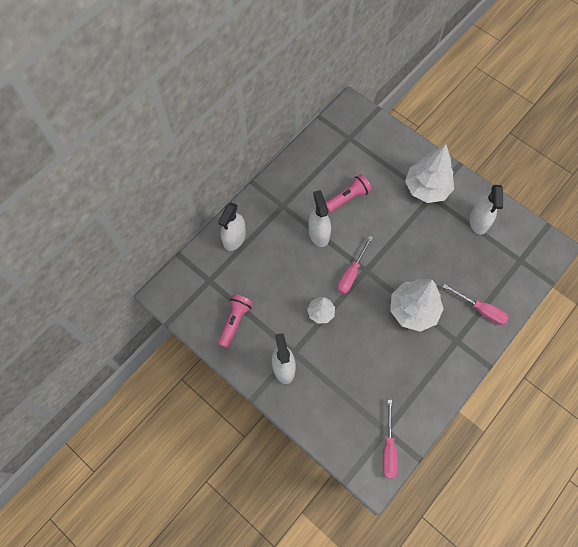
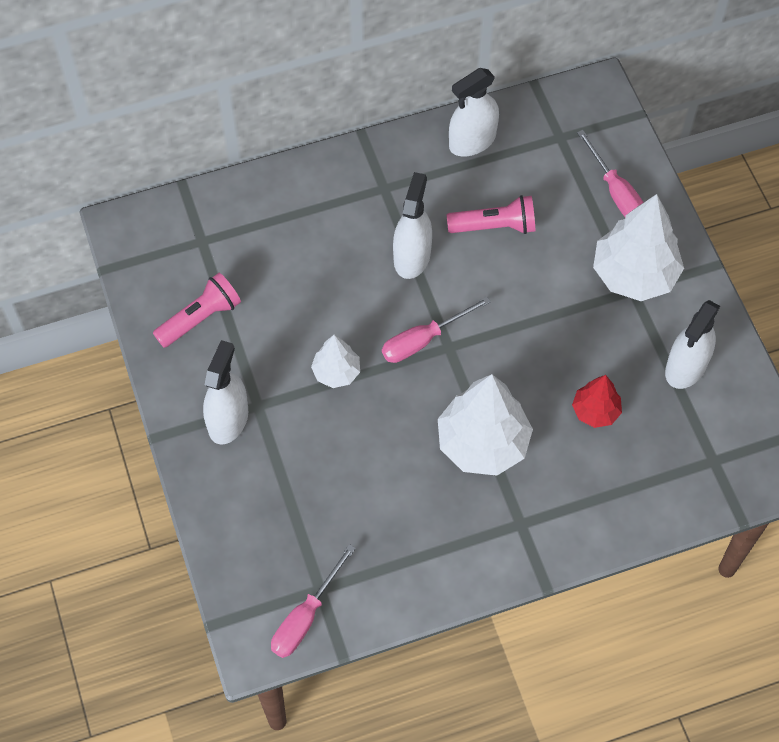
camera: 30 degrees right, 5 degrees down
(234, 238) = (279, 199): white spray bottle -> white spray bottle (472, 141)
(453, 265) = (595, 411): none -> red tree
(480, 310) = (592, 499): pink screwdriver -> pink screwdriver (615, 192)

